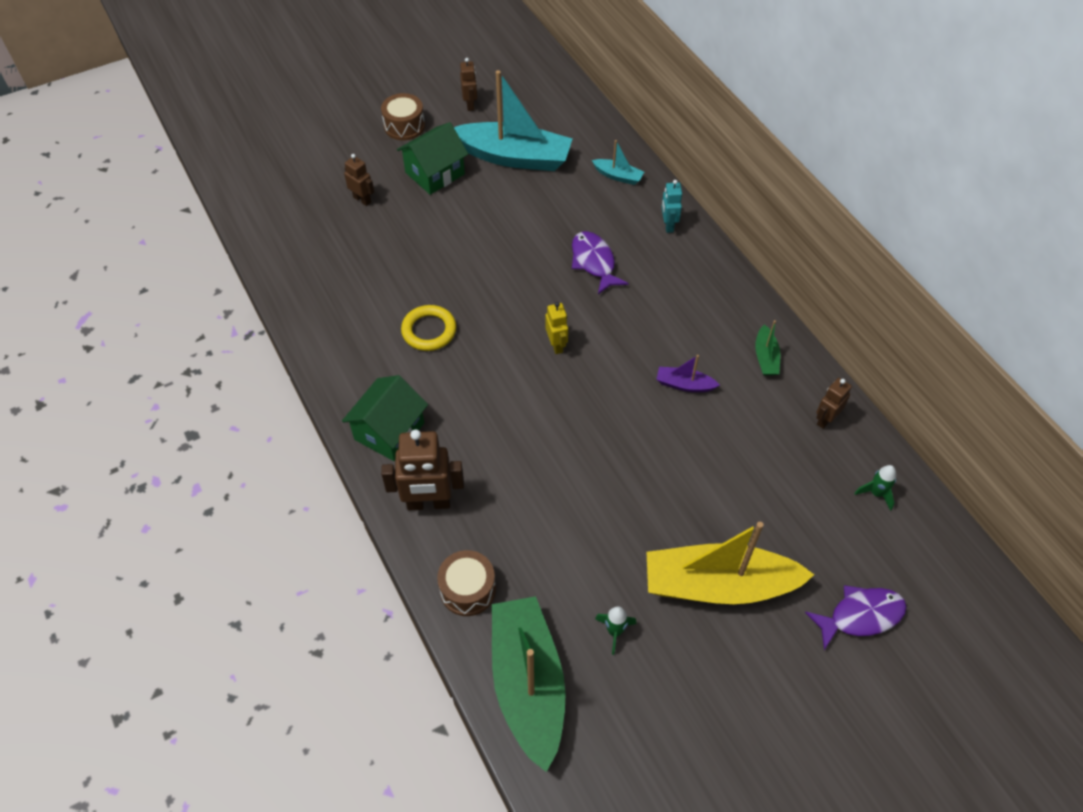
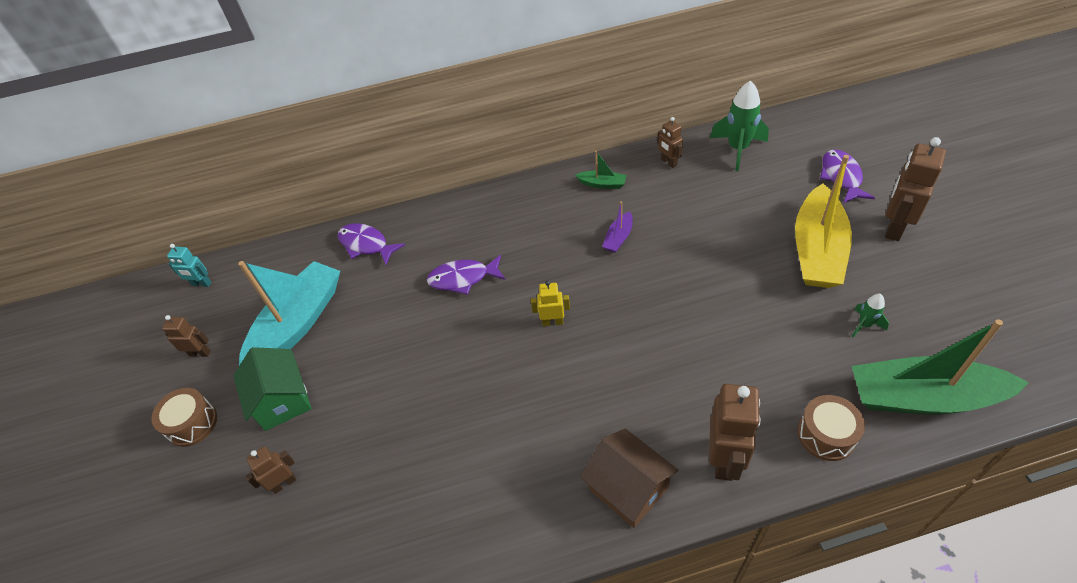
camera: 70 degrees left, 5 degrees down
(389, 431) = (628, 488): green house -> brown house
(429, 331) = (503, 432): yellow ring -> none
(618, 176) = (366, 245): turquoise boat -> purple fish
(668, 225) = (441, 219): turquoise robot -> turquoise robot (201, 284)
(782, 674) = (894, 227): none -> brown robot
(876, 493) = (738, 149): green rocket -> green rocket, size x1.96

